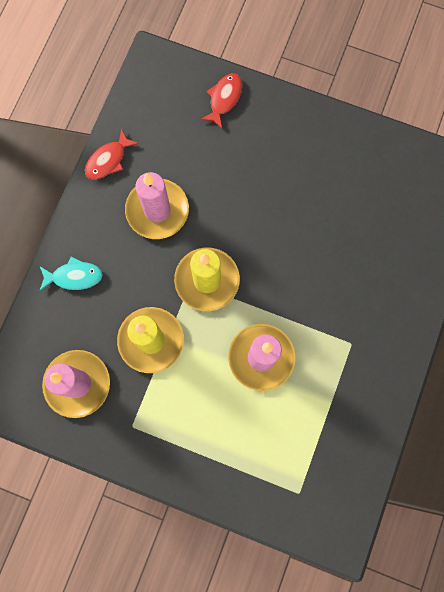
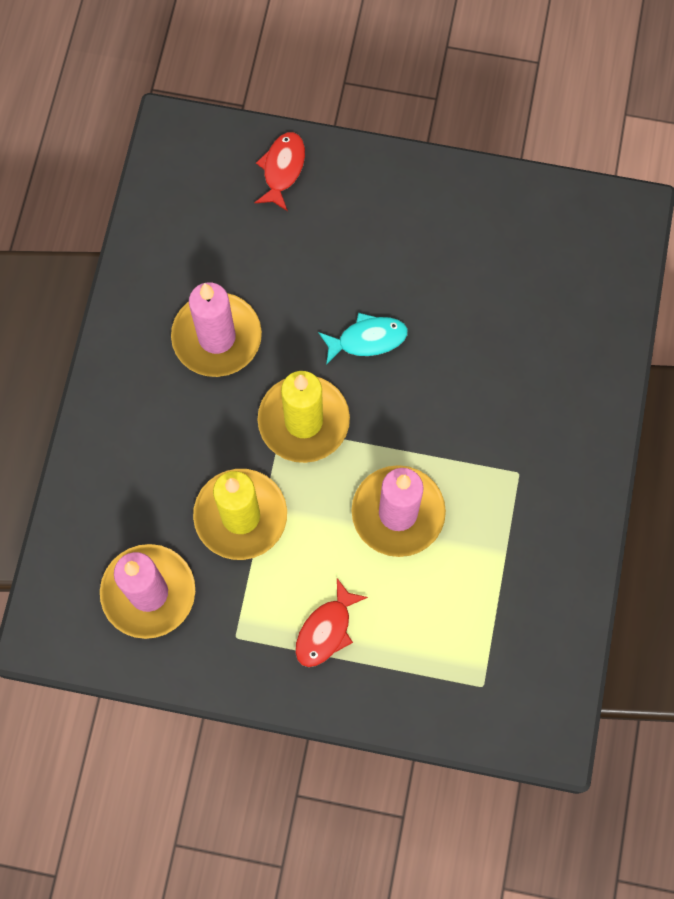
camera: 10 degrees left, 5 degrees down
(74, 276) = (116, 447): turquoise fish -> turquoise fish (367, 339)
(108, 160) = (135, 279): red fish -> red fish (326, 630)

